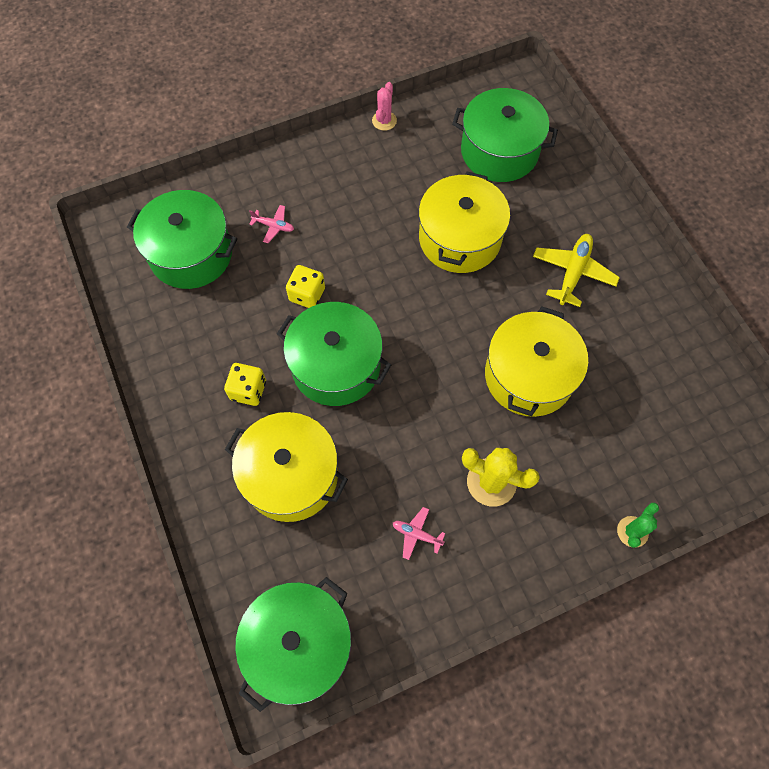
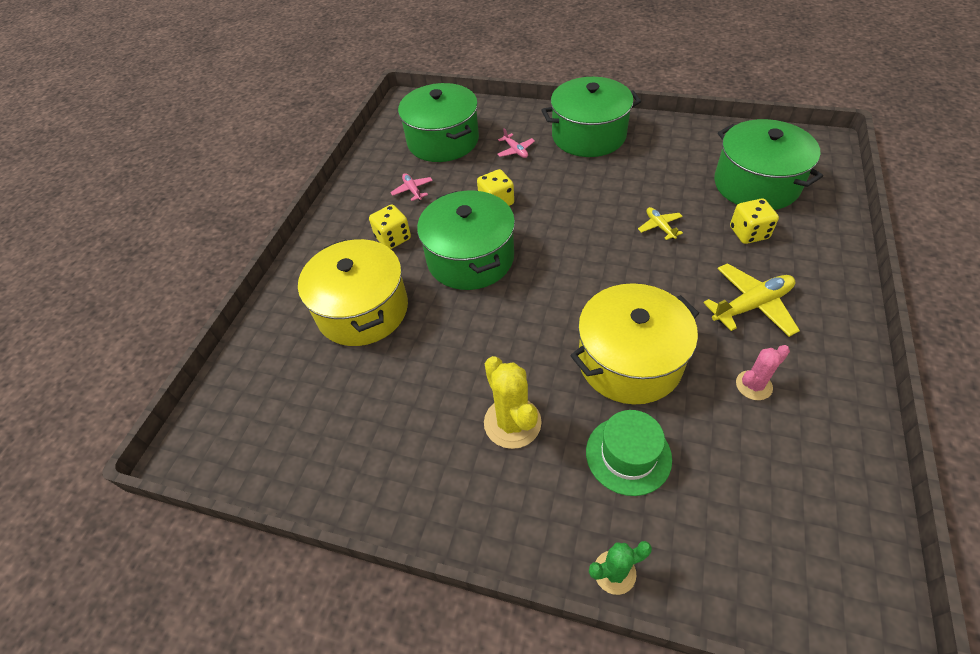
camera: 45 degrees right, 15 degrees down
(299, 644) = (243, 430): green pot -> green pot (588, 135)
(384, 121) = (667, 124): pink cactus -> pink cactus (753, 385)
(416, 534) = (409, 417): pink plane -> pink plane (412, 190)
(459, 238) = (659, 226): yellow pot -> yellow plane
(527, 205) = (748, 233): none -> yellow dice
(581, 448) = (628, 455): none -> green hat

